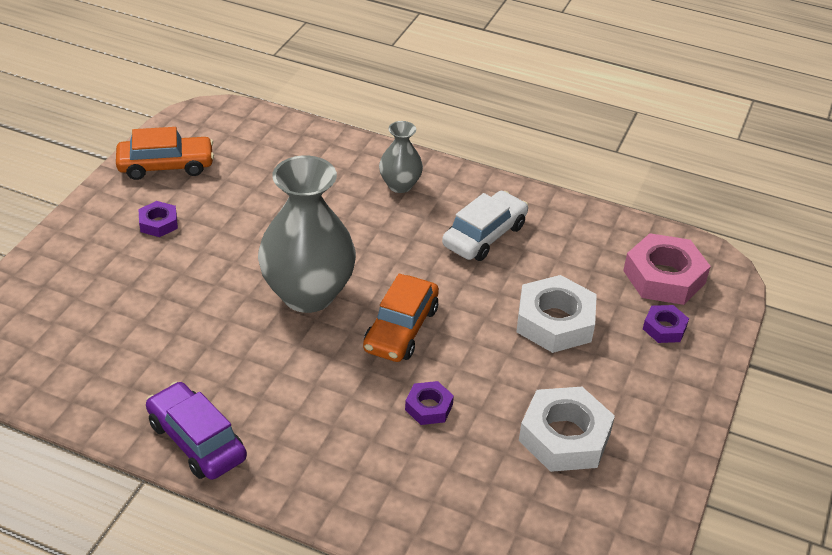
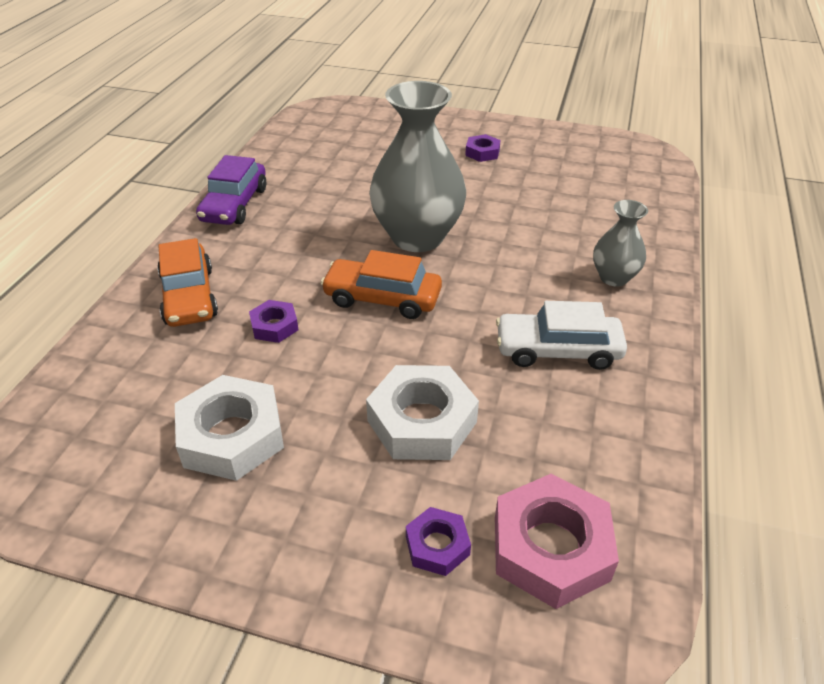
camera: 85 degrees right, 0 degrees up
(166, 166) = (560, 145): orange car -> orange car (189, 296)
(197, 441) = (234, 204): purple car -> purple car turned 150 degrees clockwise
(484, 235) = (557, 350): white car -> white car turned 150 degrees clockwise

